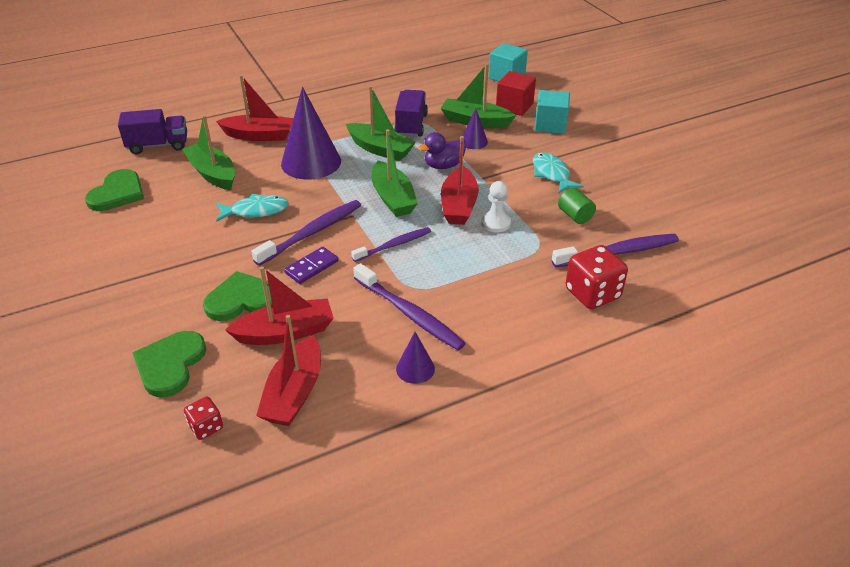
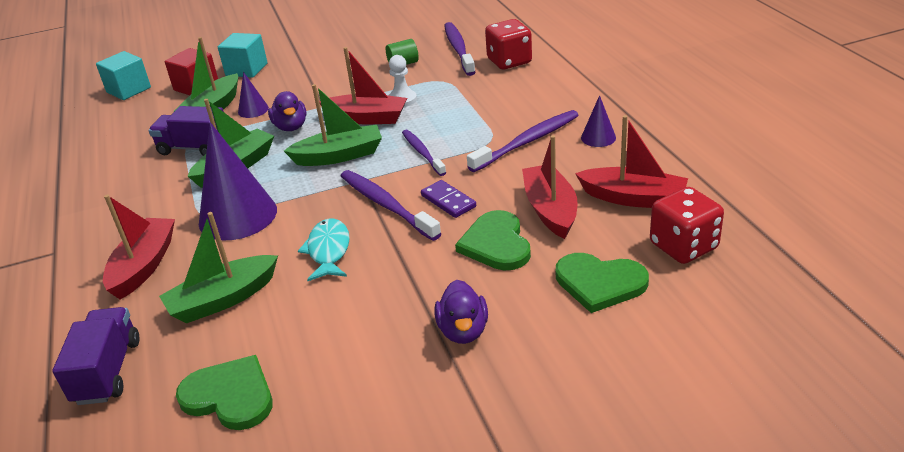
camera: 80 degrees left, 5 degrees down
(139, 287) = (463, 331): none -> purple duck
(206, 427) = (683, 246): red dice -> red dice, size x1.84
(551, 174) = (333, 72): turquoise fish -> none

